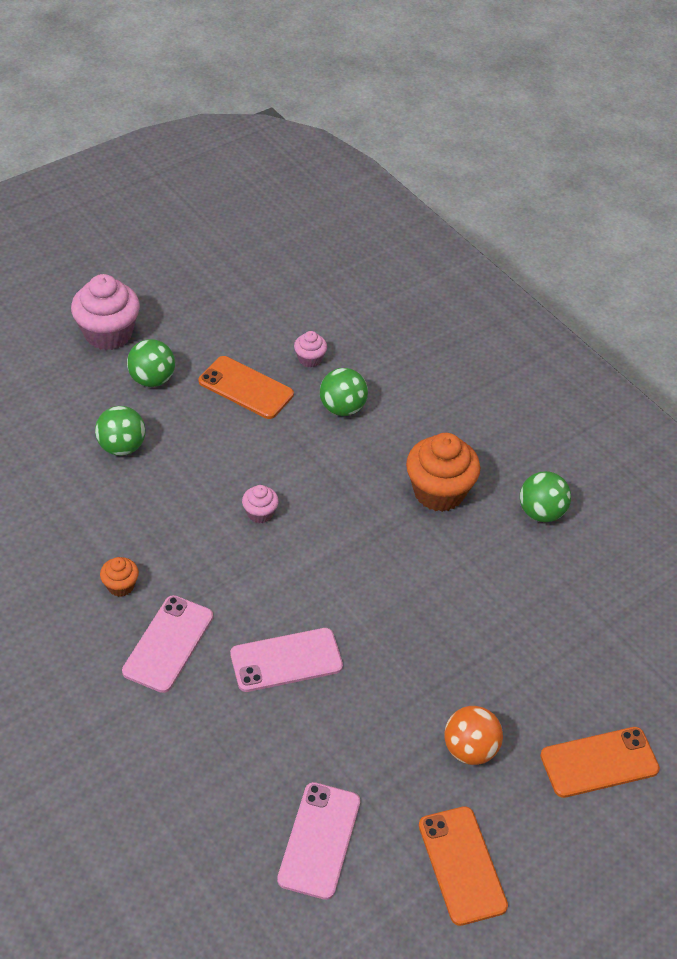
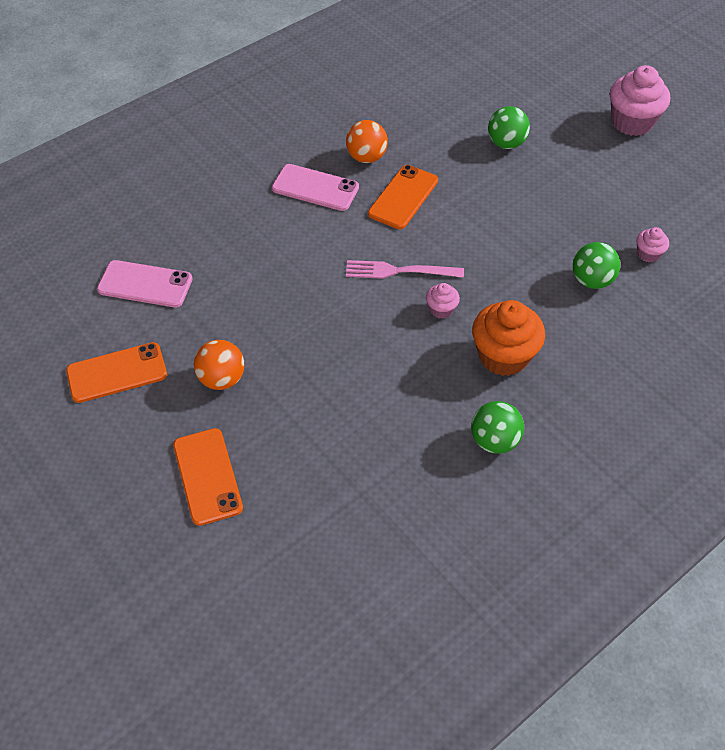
camera: 90 degrees right, 5 degrees up
(120, 586) = (366, 157): orange cupcake -> orange ball
(152, 379) = (587, 153): green ball -> none
(245, 388) = (596, 212): orange phone -> orange phone (403, 197)
(260, 513) = (452, 231): pink cupcake -> pink cupcake (441, 309)
(286, 660) = (304, 256): pink phone -> none
(317, 569) = (398, 271): none -> pink fork

